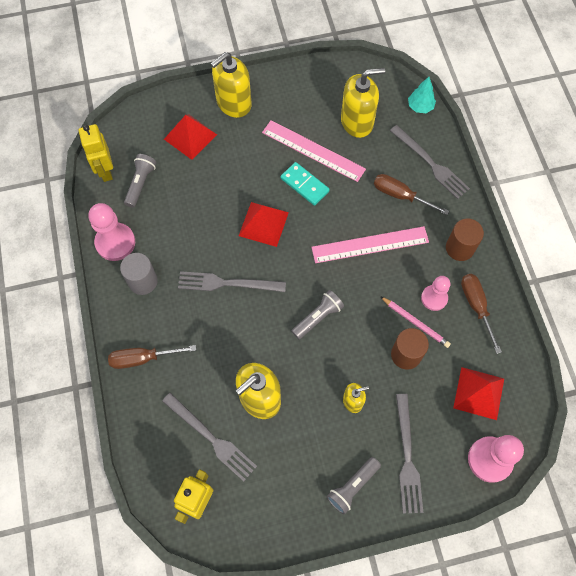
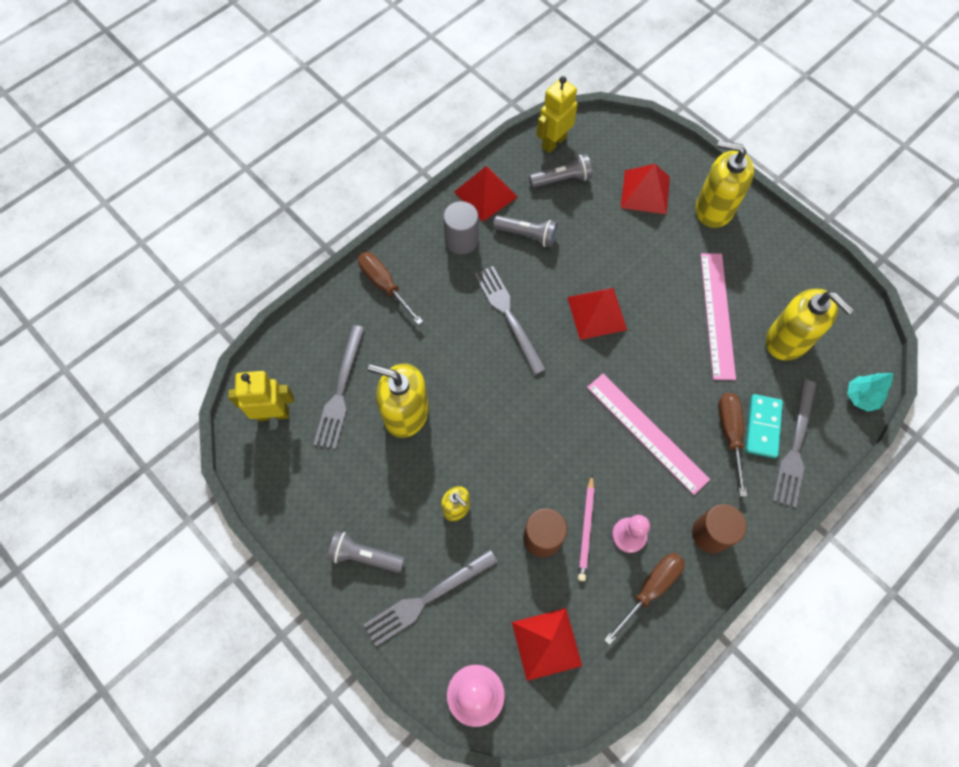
camera: 60 degrees right, 0 degrees up
(115, 242) = (485, 194): pink pawn -> red pyramid
(304, 185) = (670, 328): turquoise domino -> turquoise domino (763, 427)
(318, 317) = (527, 423): grey flashlight -> grey flashlight (527, 235)

